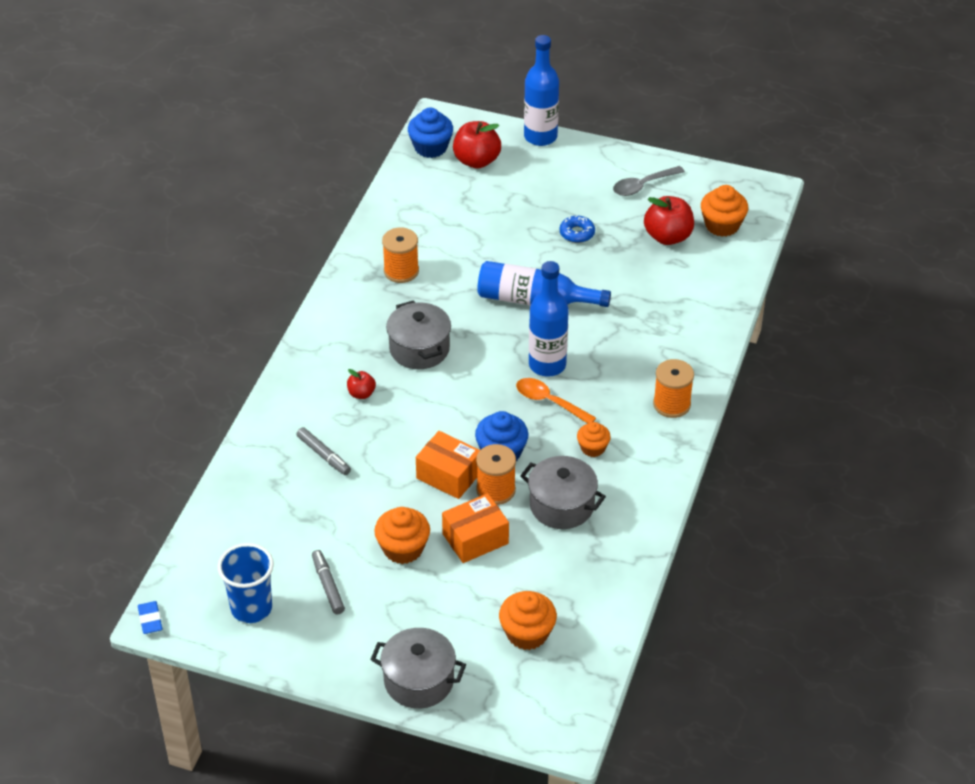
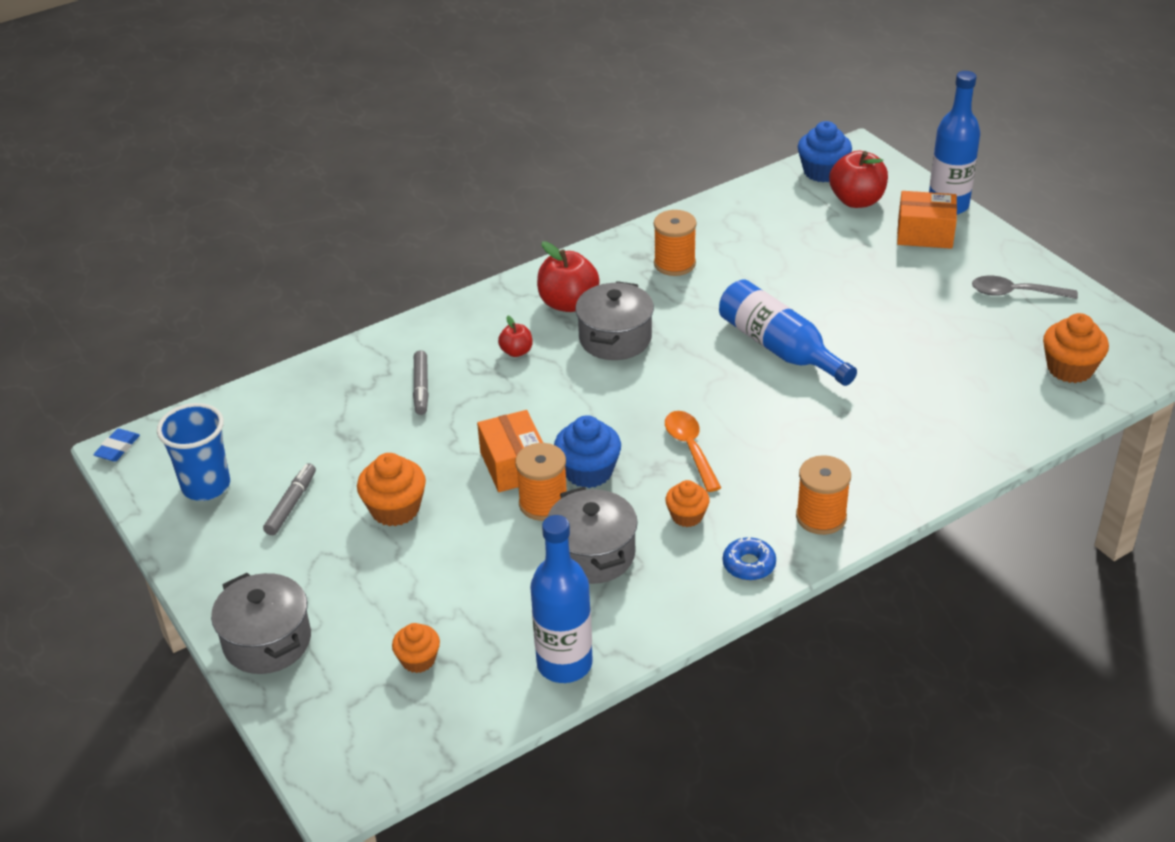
camera: 40 degrees right, 5 degrees down
(475, 538) = (472, 538): orange box -> orange box (925, 234)
(527, 633) = (418, 660): orange cupcake -> orange cupcake, size x0.64
(547, 365) = (726, 413): blue bottle -> blue bottle (564, 664)
(577, 233) = (892, 307): blue donut -> blue donut (749, 564)
(668, 237) = (993, 352): red apple -> red apple (568, 303)

